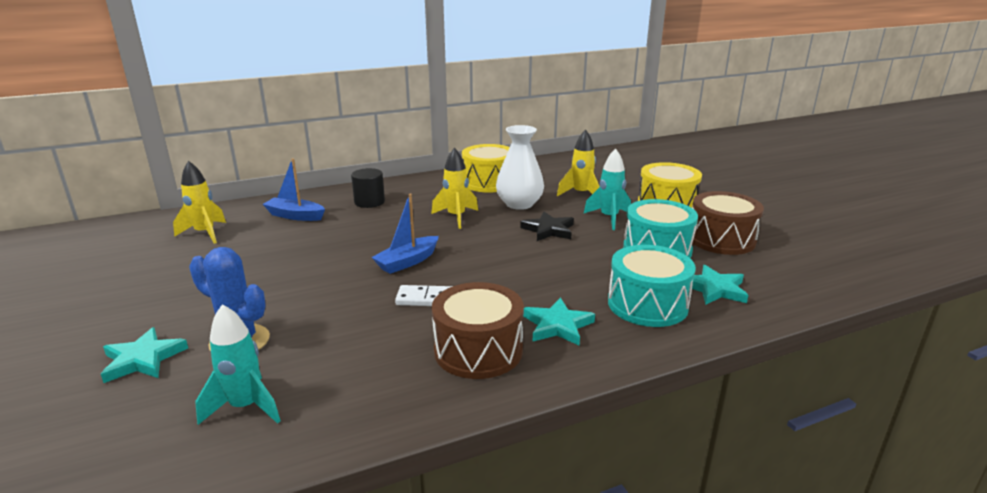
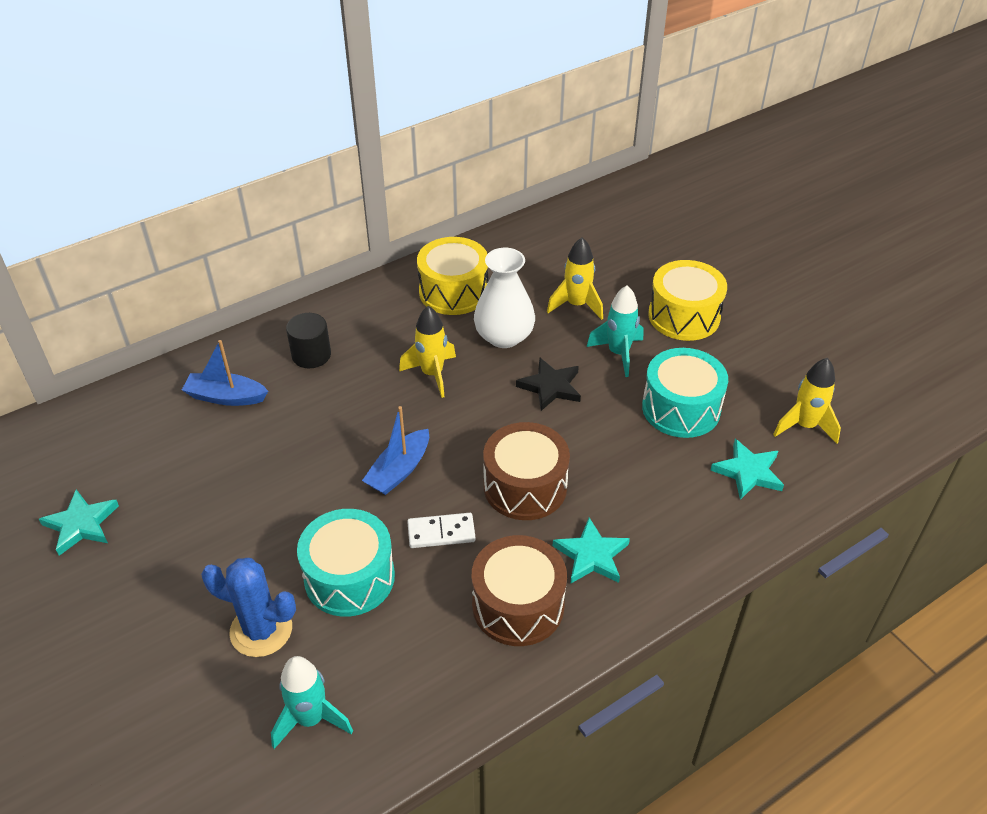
camera: 10 degrees left, 20 degrees up
(143, 359) = (169, 672): turquoise star -> turquoise star (81, 524)
(205, 233) = (125, 448): yellow rocket -> yellow rocket (804, 426)
(647, 304) = (680, 508): turquoise drum -> turquoise drum (349, 577)
(721, 239) = (751, 380): brown drum -> brown drum (525, 486)

